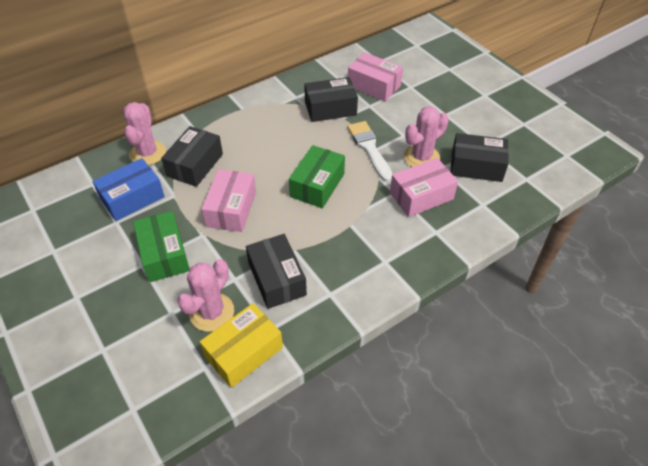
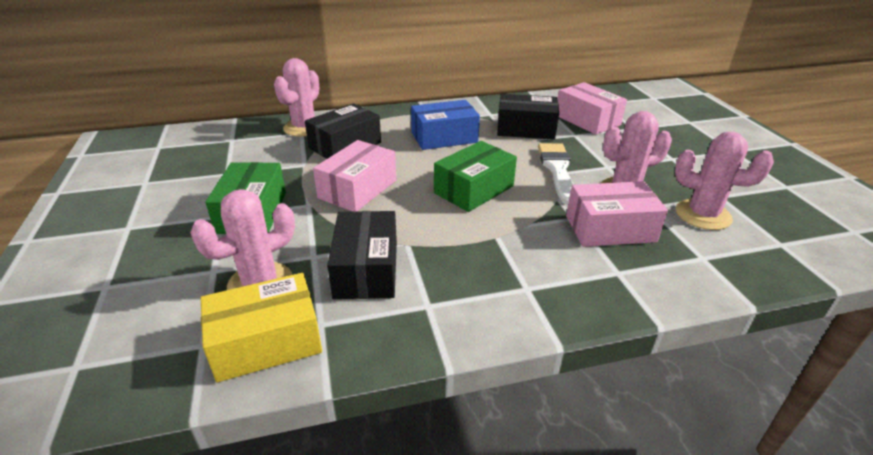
camera: 20 degrees right, 15 degrees down
(132, 198) = (260, 158): blue box -> blue box (444, 137)
(476, 166) = (703, 215): black box -> pink cactus

